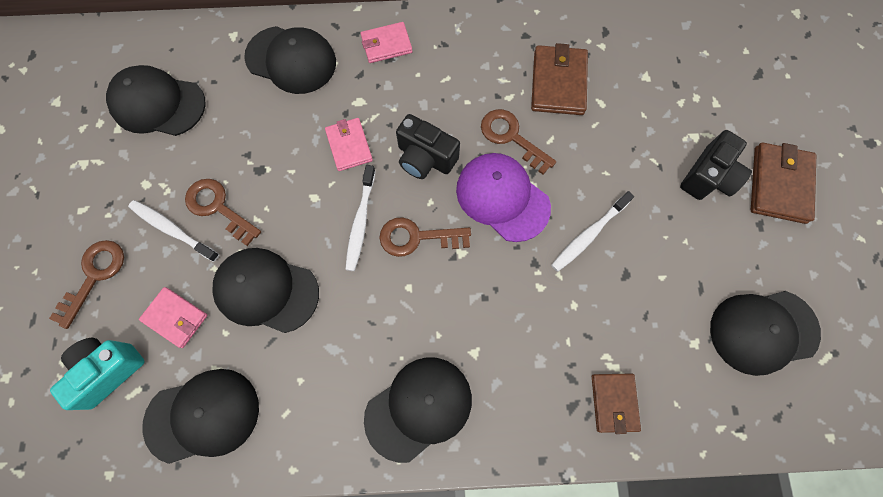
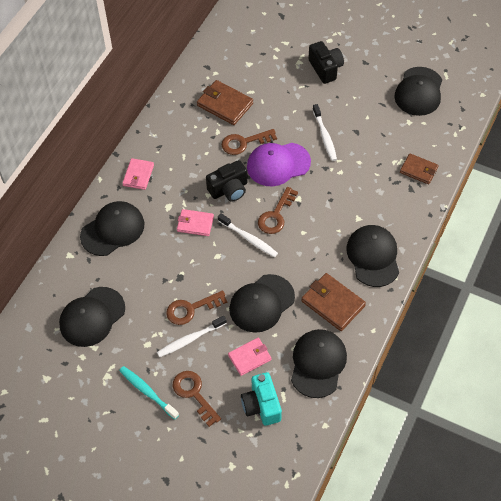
camera: 60 degrees left, 15 degrees down
(77, 220) = (147, 392): none -> turquoise toothbrush
(779, 185) = (349, 42): brown wallet -> brown wallet (333, 303)

